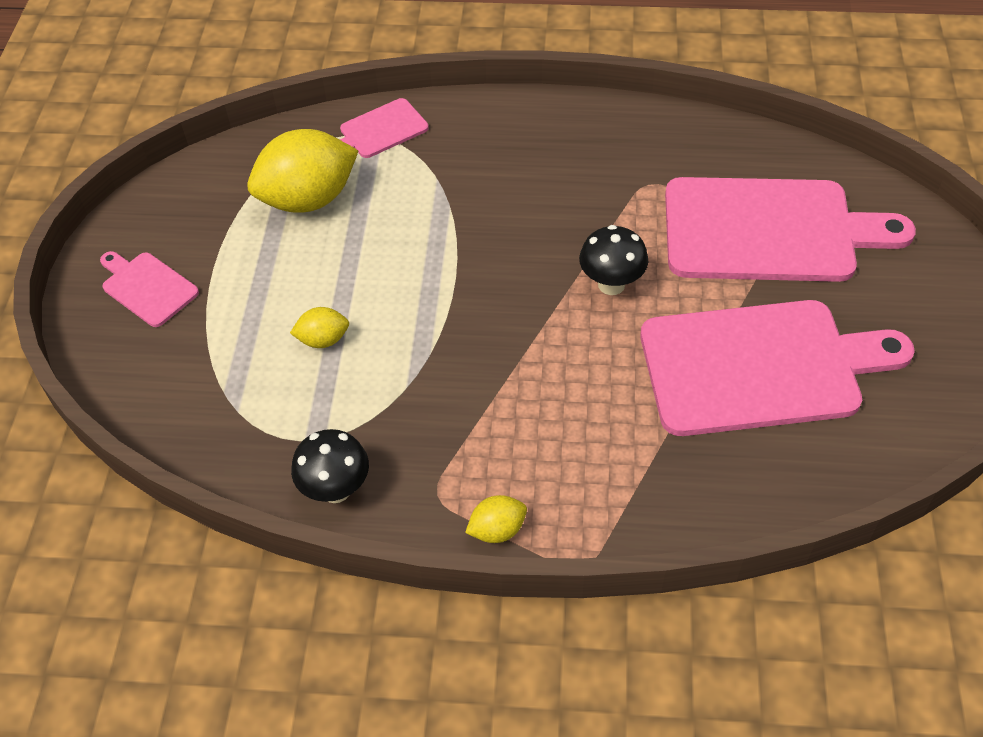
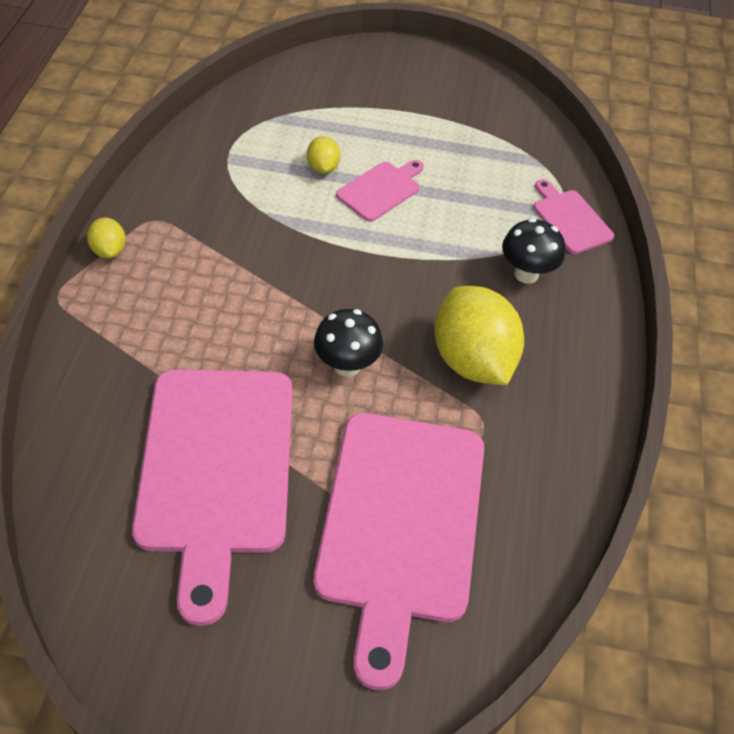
camera: 90 degrees right, 0 degrees up
(147, 287) = (396, 79): pink cutting board -> pink cutting board (381, 190)
(308, 199) = (482, 167): yellow lemon -> yellow lemon (472, 360)
(336, 489) = (179, 166): black mushroom -> black mushroom (526, 274)

